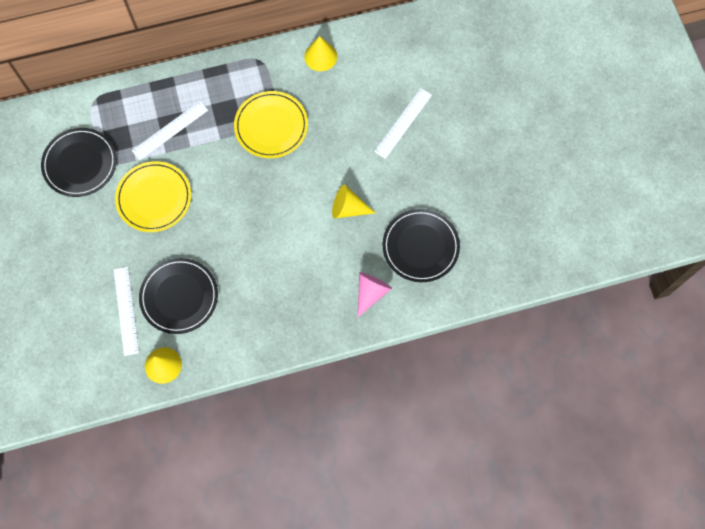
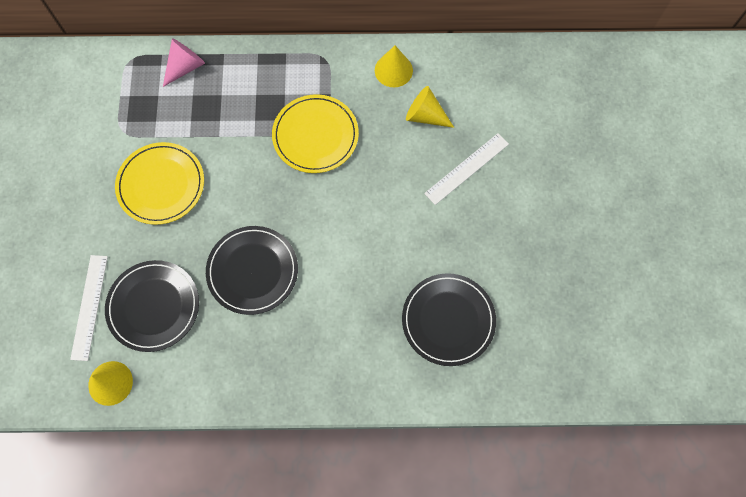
camera: 15 degrees right, 0 degrees up
(80, 164) = (93, 126): black plate -> black plate (252, 271)
(170, 130) = (202, 113): white ruler -> none
(348, 208) = (376, 252): yellow cone -> yellow cone (425, 115)
(371, 293) = (374, 360): pink cone -> pink cone (185, 67)

